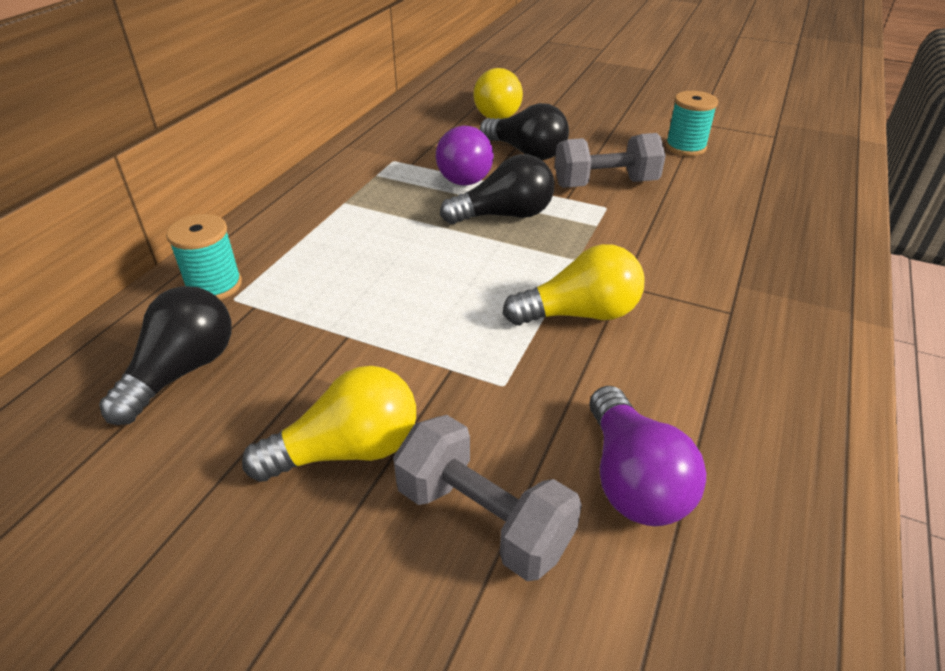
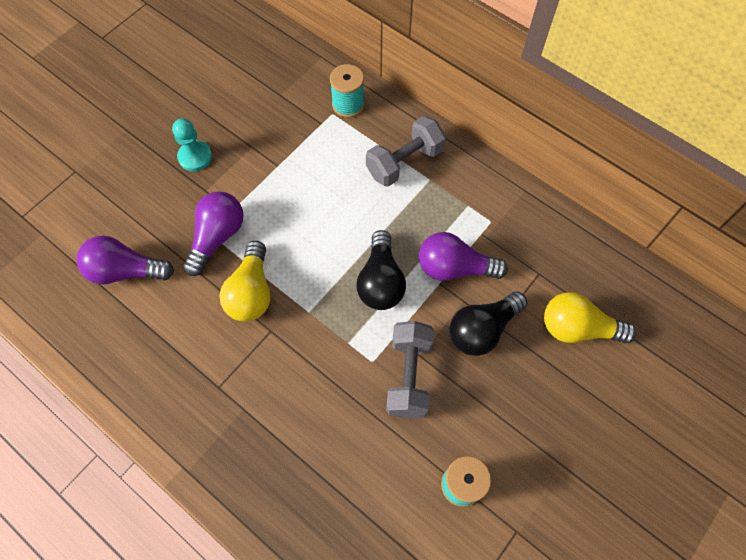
camera: 105 degrees right, 25 degrees up
(182, 371) = (276, 93): black light bulb -> none
(347, 450) = (195, 157): yellow light bulb -> turquoise pawn
(483, 519) = (134, 203): grey dumbbell -> grey dumbbell (404, 162)
(508, 372) = (217, 237): none -> purple light bulb

